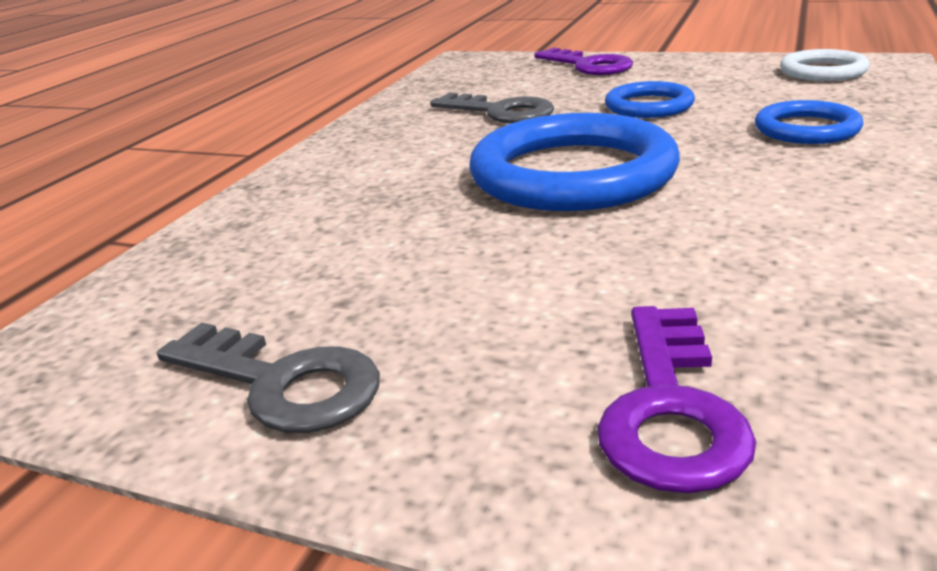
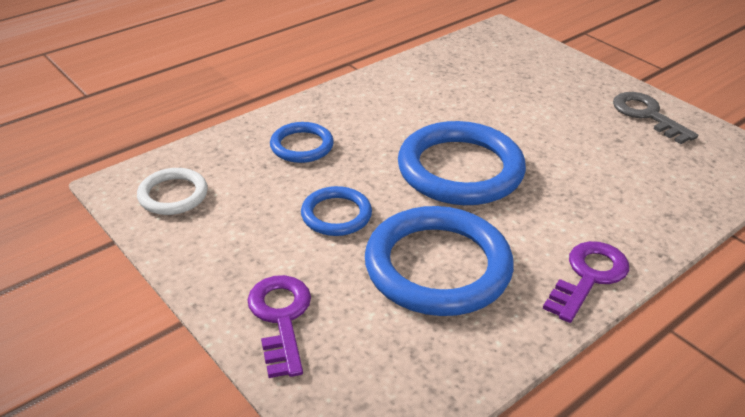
camera: 155 degrees left, 10 degrees up
(500, 112) = (438, 266): grey key -> blue ring
(670, 409) = (530, 69): purple key -> purple key (588, 277)

